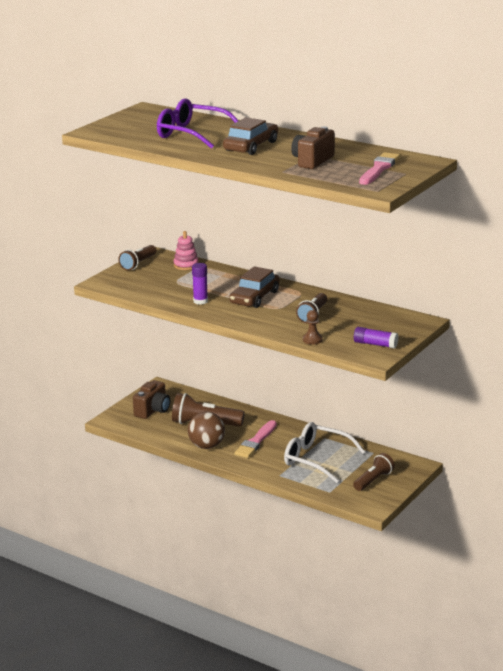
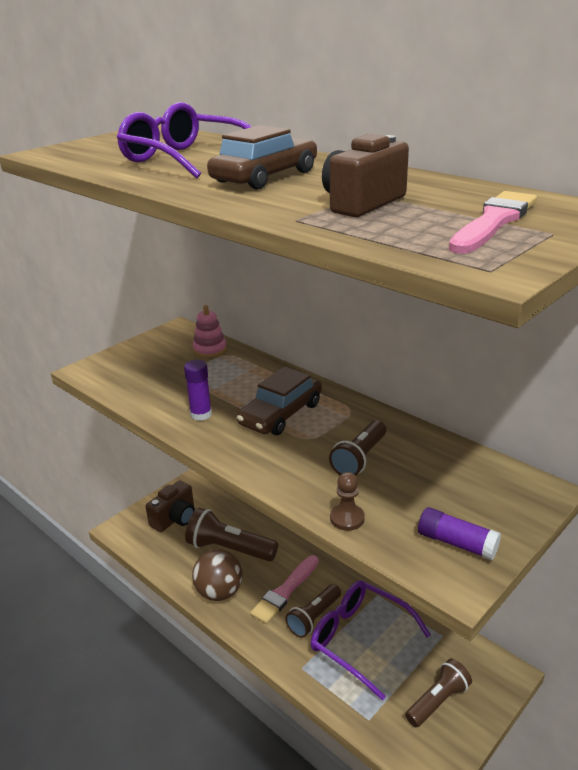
camera: 10 degrees right, 5 degrees up
(138, 264) = (151, 343): brown flashlight -> brown flashlight (314, 617)
(316, 459) = (360, 640): white glasses -> purple glasses

